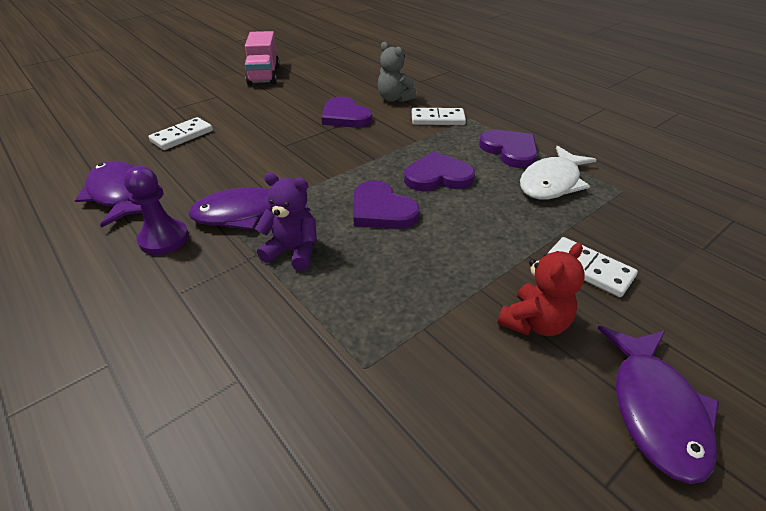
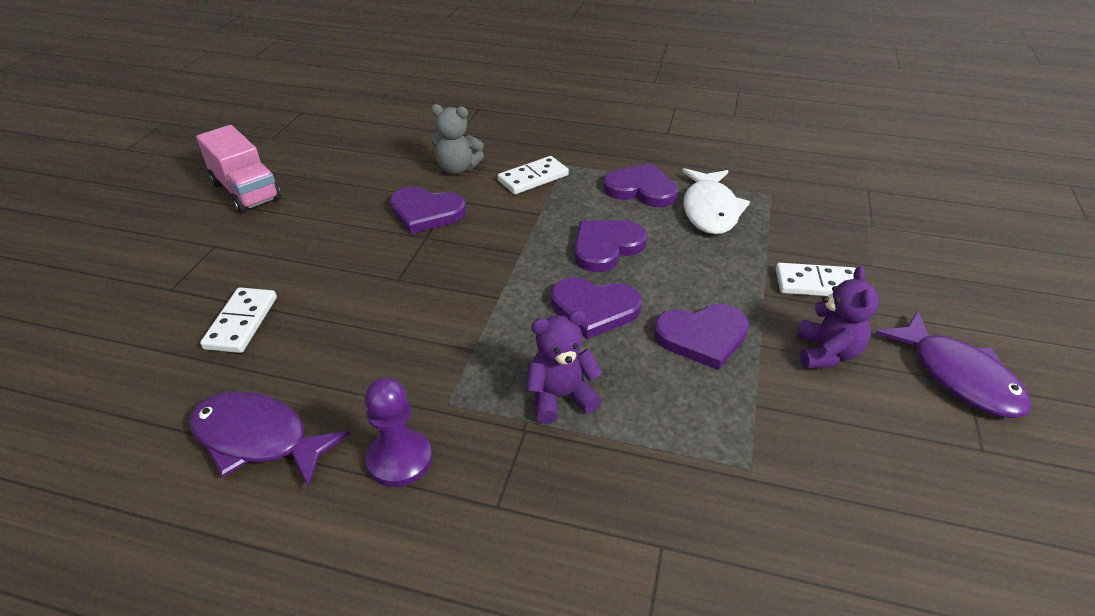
camera: 35 degrees left, 0 degrees up
(246, 213) = (457, 381): purple fish -> none
(439, 262) = (702, 337): none -> purple heart
(534, 322) = (827, 353): red teddy bear -> purple teddy bear

